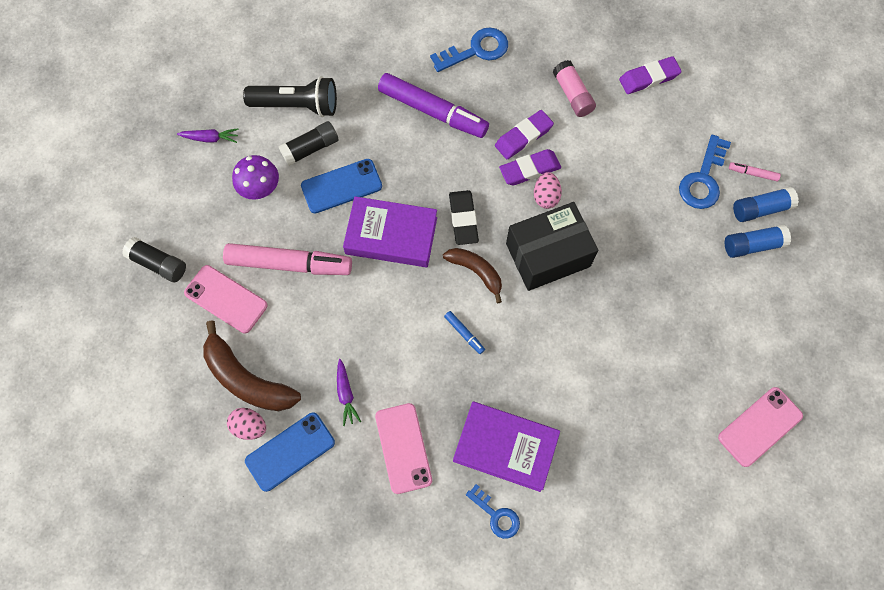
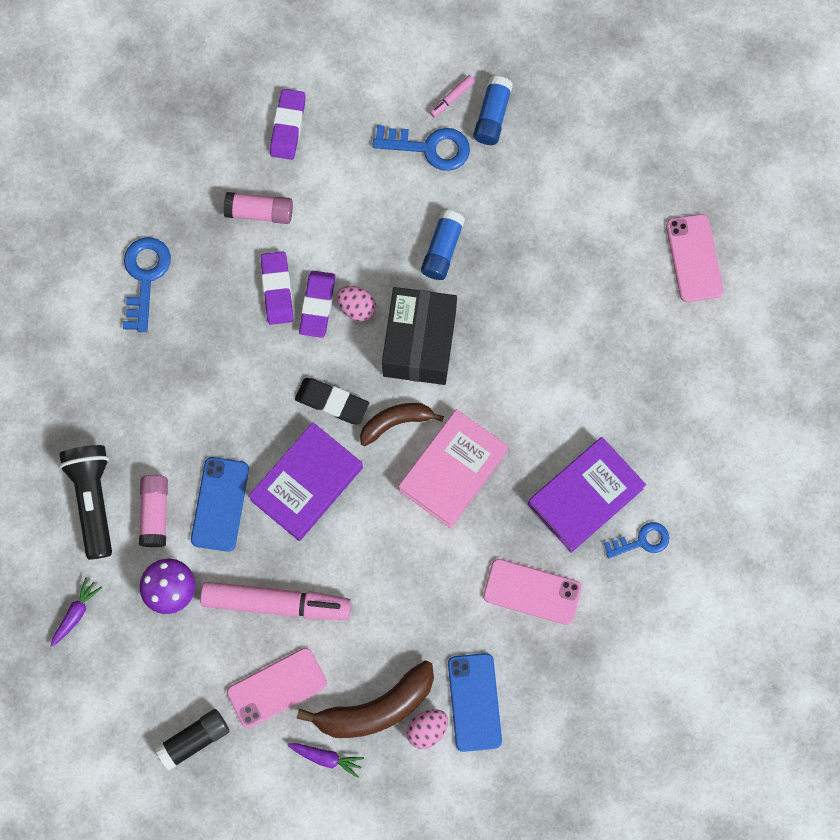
camera: 60 degrees left, 5 degrees up
(289, 264) = (276, 603): pink marker -> pink marker turned 60 degrees clockwise
(297, 105) = (93, 500): black flashlight -> black flashlight turned 45 degrees counterclockwise
(310, 148) = (155, 513): black glue stick -> pink glue stick
(346, 394) = (448, 618): purple carrot -> purple carrot (326, 758)
(433, 111) = (190, 363): purple marker -> none
(464, 333) = (453, 470): blue marker -> pink book
(703, 179) = (429, 147): blue key -> blue key turned 45 degrees counterclockwise
(752, 245) = (523, 148): blue glue stick -> blue glue stick (442, 249)

